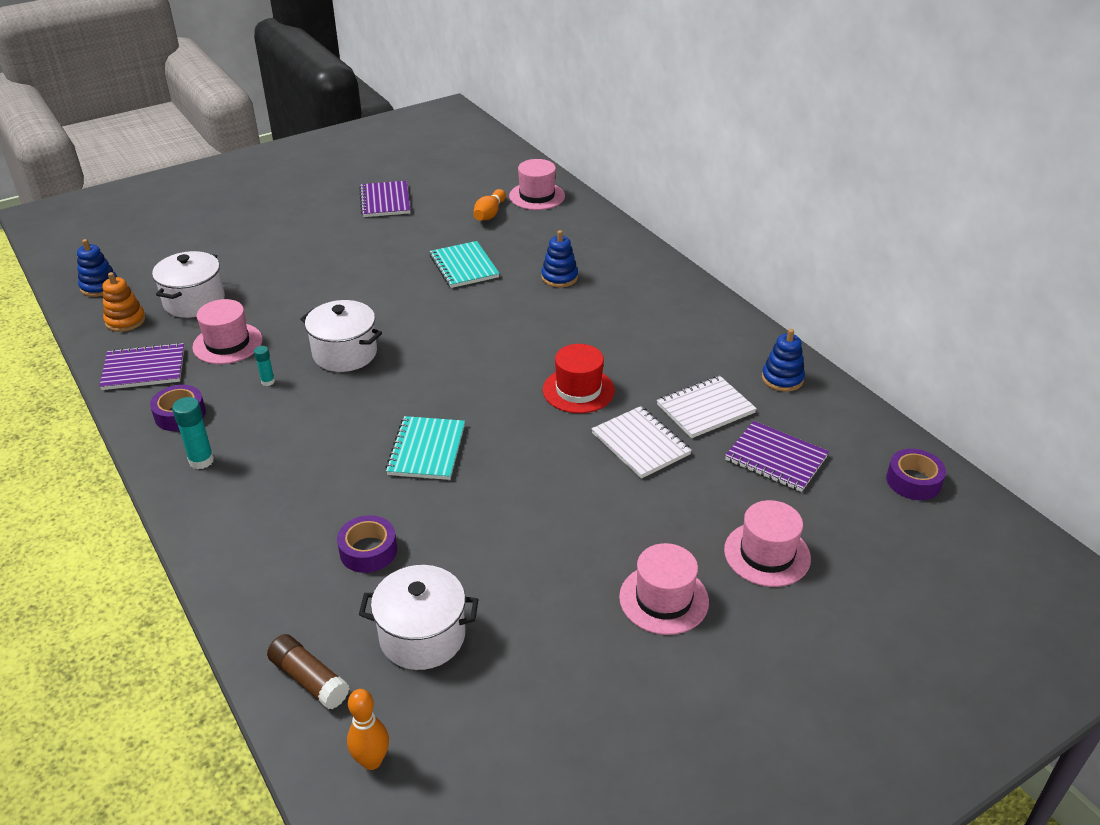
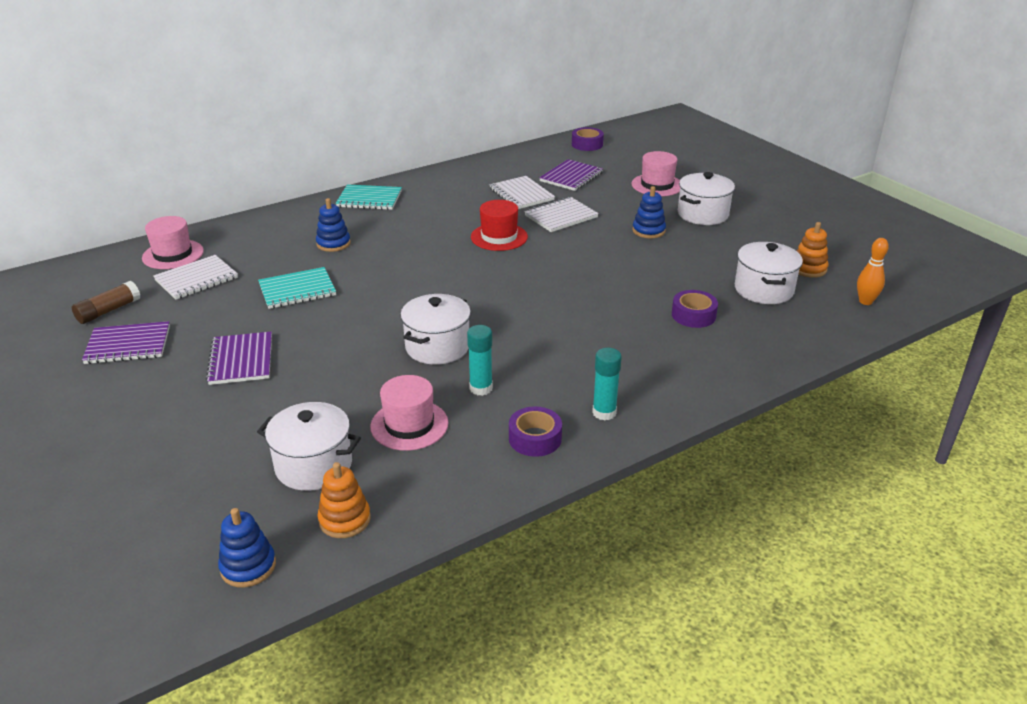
camera: 90 degrees left, 5 degrees down
(144, 369) = (452, 481): purple notebook -> purple notebook (241, 360)
(268, 382) = (481, 388): turquoise glue stick -> turquoise glue stick, size x1.66
(309, 679) = (818, 329): brown glue stick -> brown glue stick (108, 311)
(426, 450) = (576, 297): turquoise notebook -> turquoise notebook (369, 199)
(480, 706) = (808, 269): none -> orange stacking toy
(489, 214) = (196, 279): orange bowling pin -> white notebook
(664, 599) = (703, 214): pink hat -> white pot
(782, 379) = (488, 169): blue stacking toy -> blue stacking toy (648, 231)

